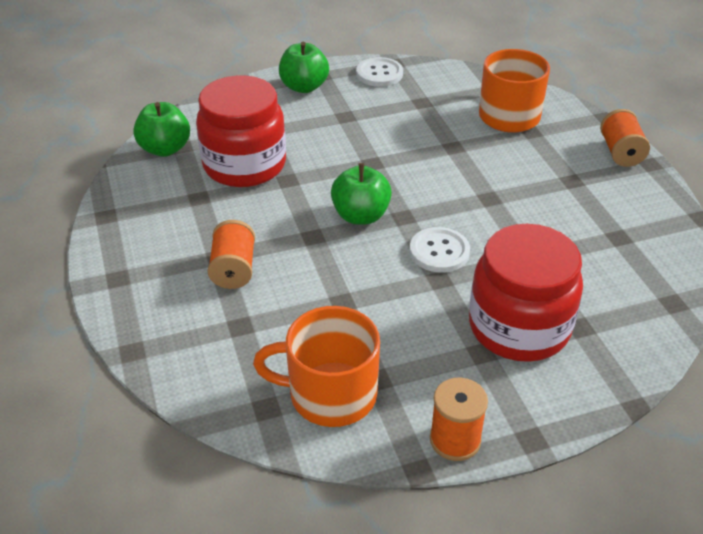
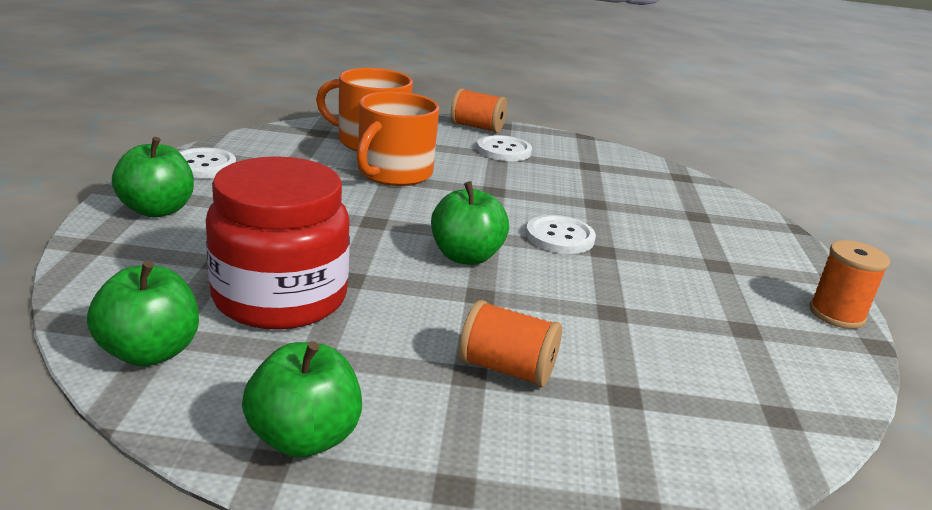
camera: 70 degrees left, 15 degrees down
(128, 219) = (304, 438): none -> green apple
(330, 394) = (764, 364): orange mug -> orange mug (393, 173)
(519, 327) = (689, 238): red jar -> none
(584, 181) = (503, 150): none -> white button

